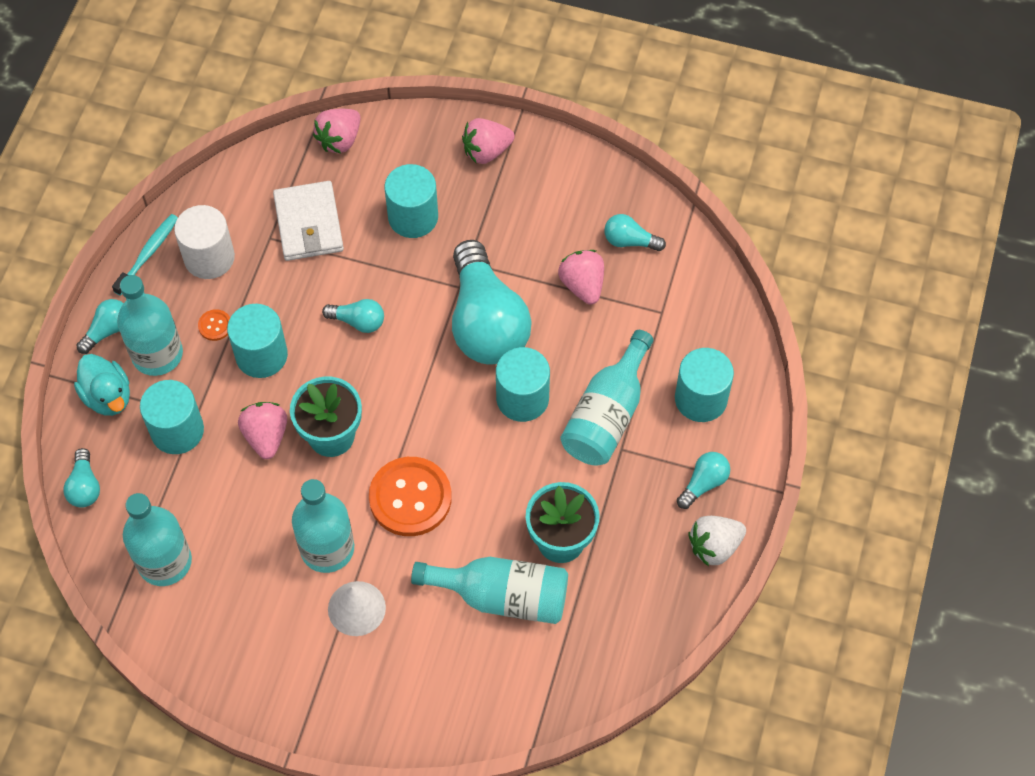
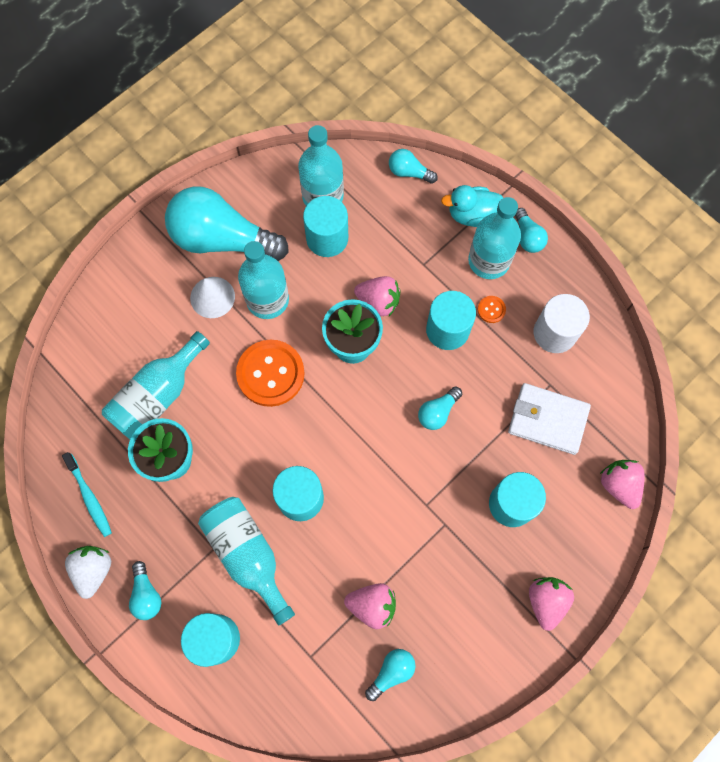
camera: 120 degrees right, 10 degrees up
(148, 254) = (581, 292): turquoise toothbrush -> turquoise toothbrush (89, 497)
(177, 430) = (418, 246): turquoise cylinder -> turquoise cylinder (327, 238)
(486, 322) = (382, 508): turquoise light bulb -> turquoise light bulb (222, 239)

